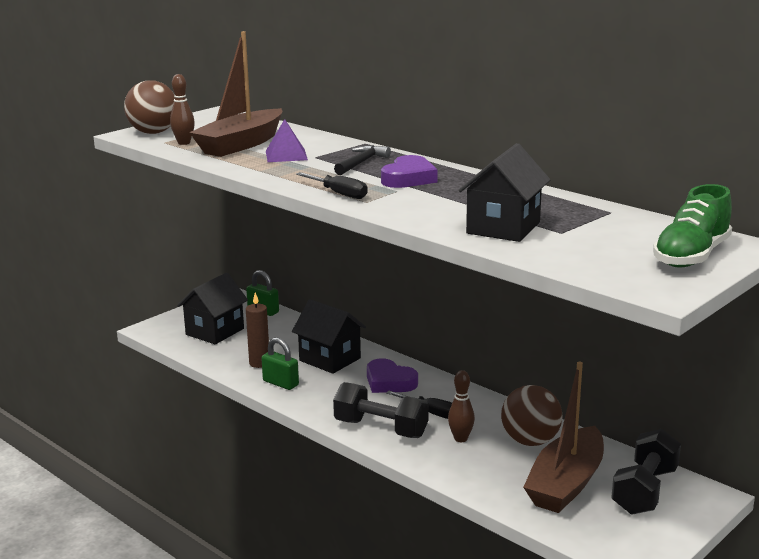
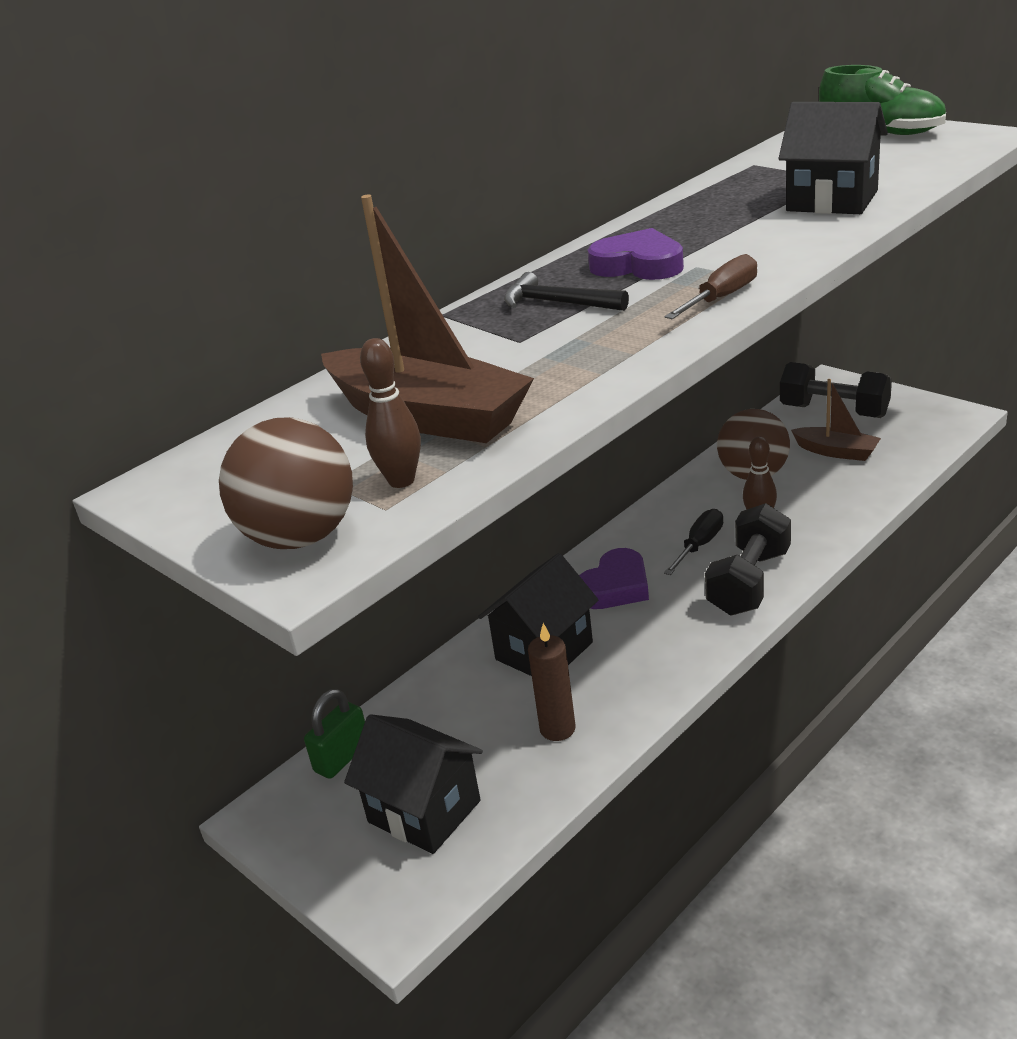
camera: 85 degrees left, 10 degrees up
(280, 383) = (627, 693): green padlock -> none
(286, 155) = (509, 364): purple pyramid -> none
(339, 194) = (722, 297): black screwdriver -> brown screwdriver
(566, 483) = (836, 452): brown boat -> brown boat, size x0.57

